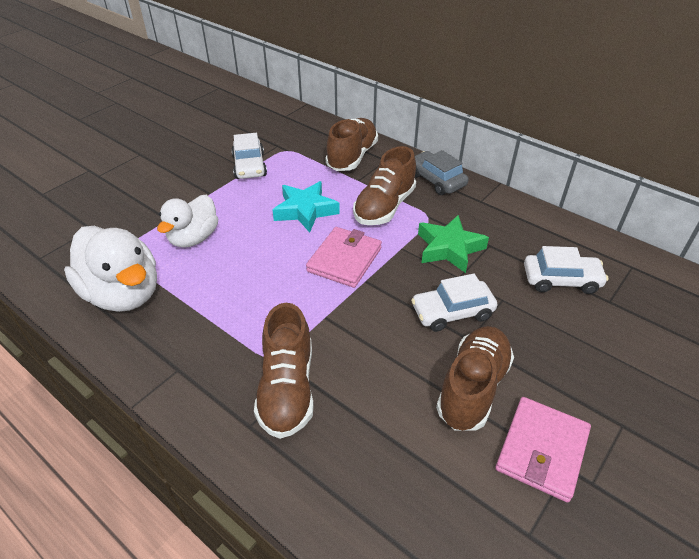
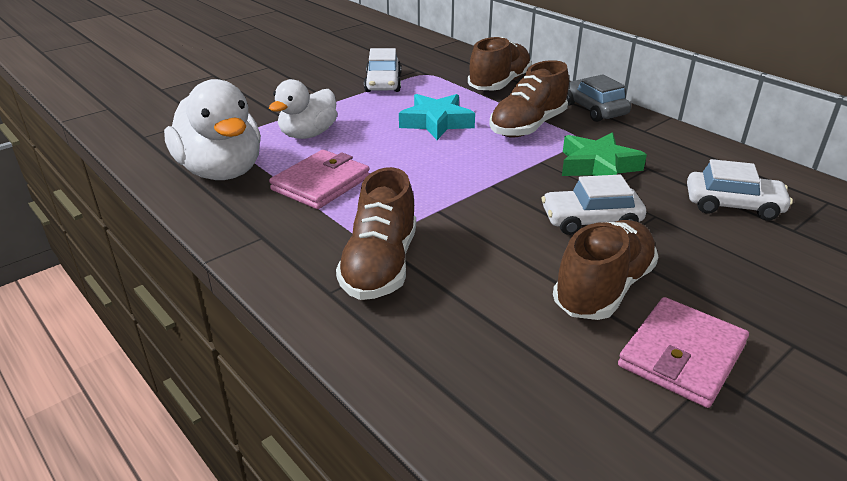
camera: 10 degrees right, 10 degrees down
(344, 259) = (471, 165): pink wallet -> pink wallet (321, 183)

